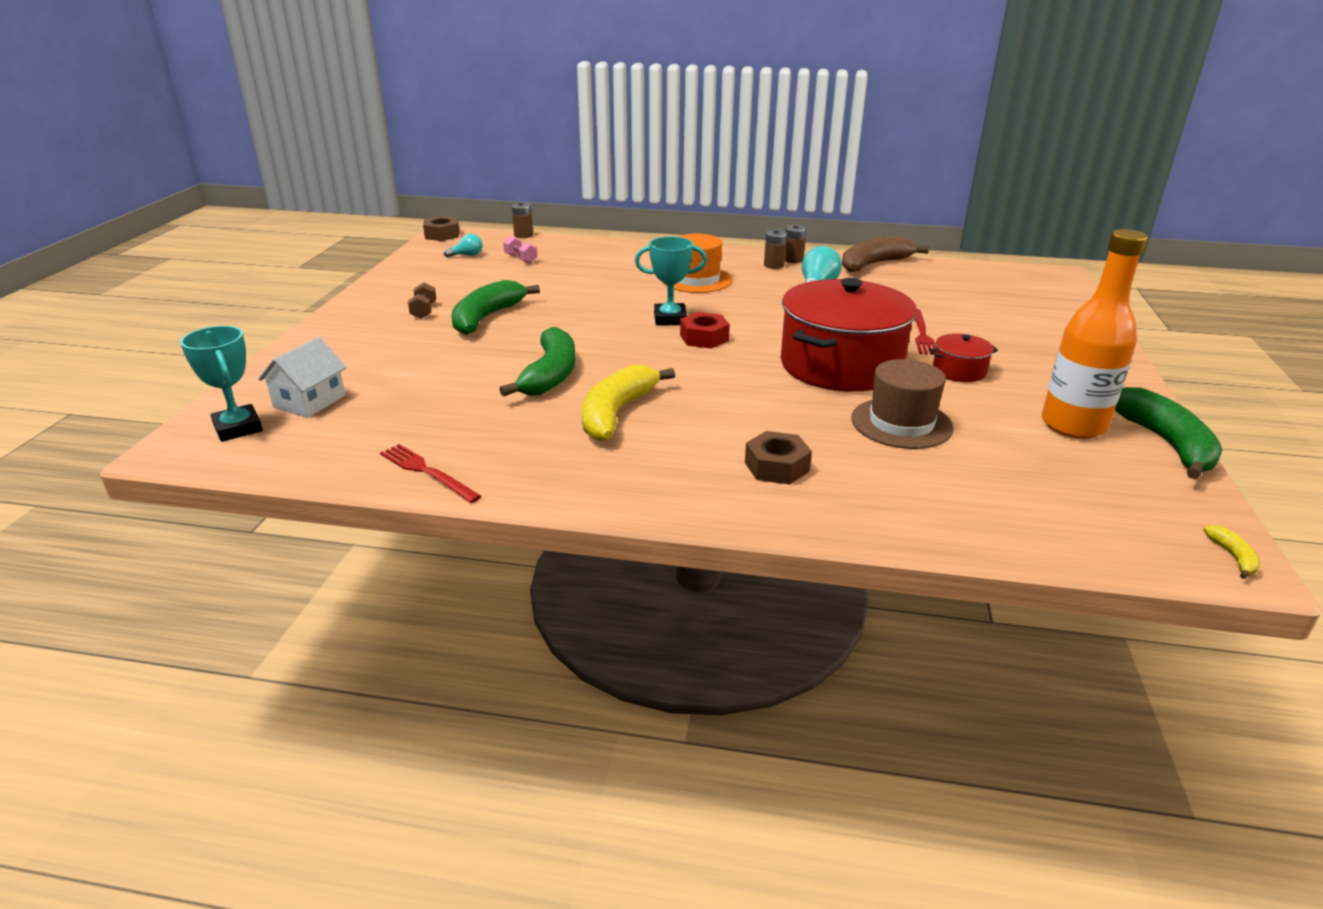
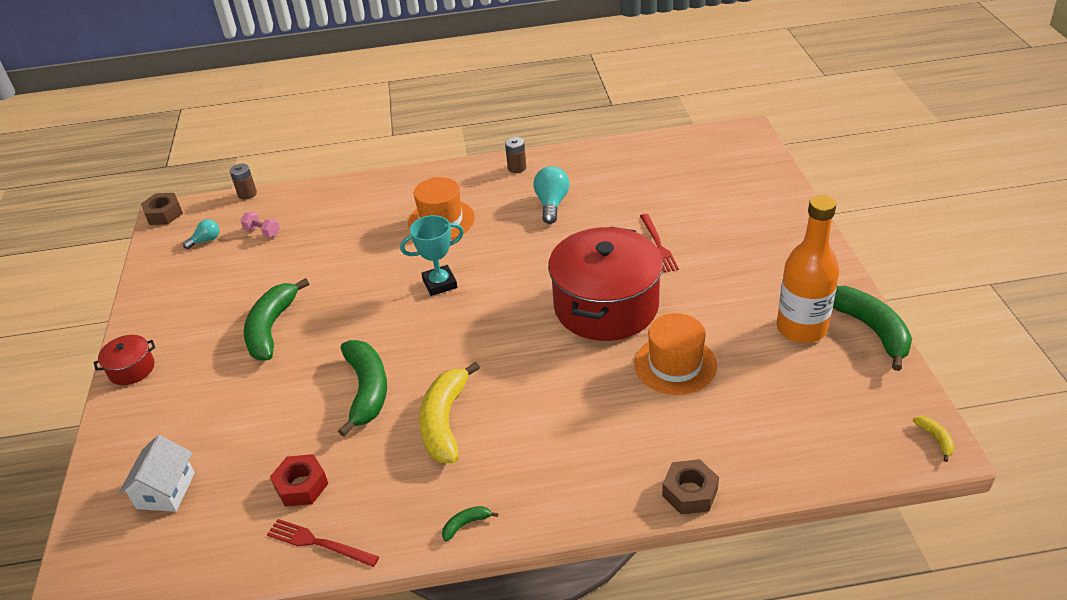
camera: 15 degrees left, 10 degrees up
(238, 428) = (119, 544): turquoise trophy -> none
(424, 311) = (206, 335): brown dumbbell -> none
(591, 494) = (466, 524): none -> green banana
(704, 338) = (479, 302): red nut -> red nut (301, 486)
(774, 265) = (502, 180): brown battery -> none
(776, 467) = (597, 446): brown nut -> brown nut (690, 492)
(874, 264) = (589, 156): brown banana -> none
(901, 423) = (675, 364): brown hat -> orange hat
(959, 371) = (700, 286): red pot -> red pot (131, 369)

